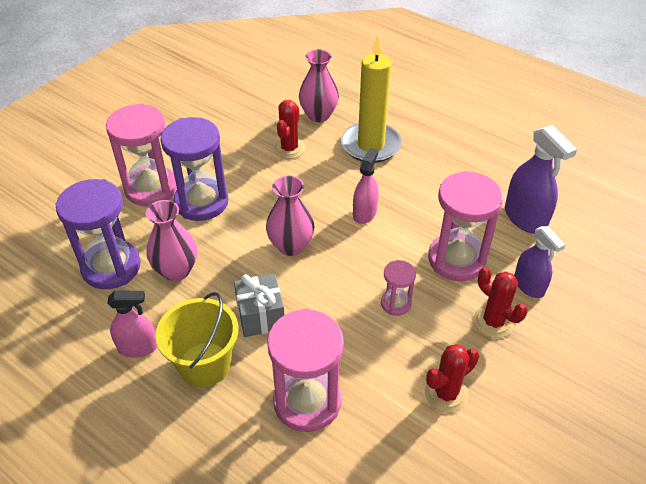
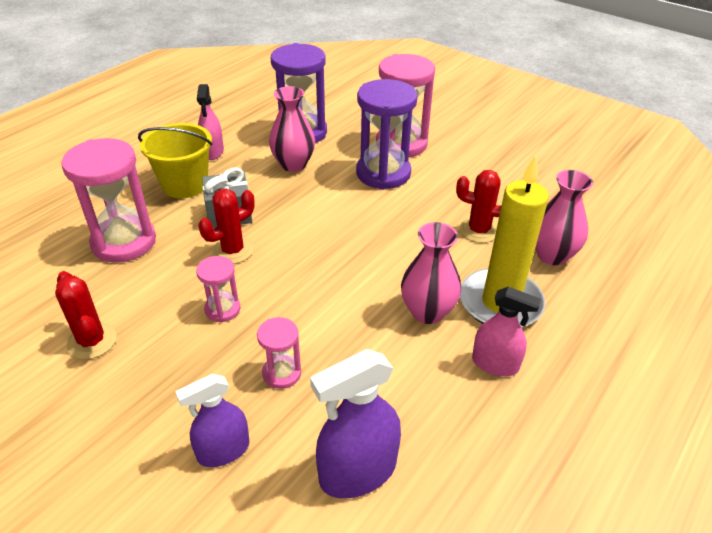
camera: 90 degrees right, 5 degrees down
(291, 246) = (318, 232): pink vase -> pink vase (427, 312)
(364, 213) = (368, 290): pink spray bottle -> pink spray bottle (495, 364)
(456, 259) = (281, 373): pink hourglass -> pink hourglass, size x0.50
(493, 322) = (173, 398): red cactus -> red cactus (232, 250)

